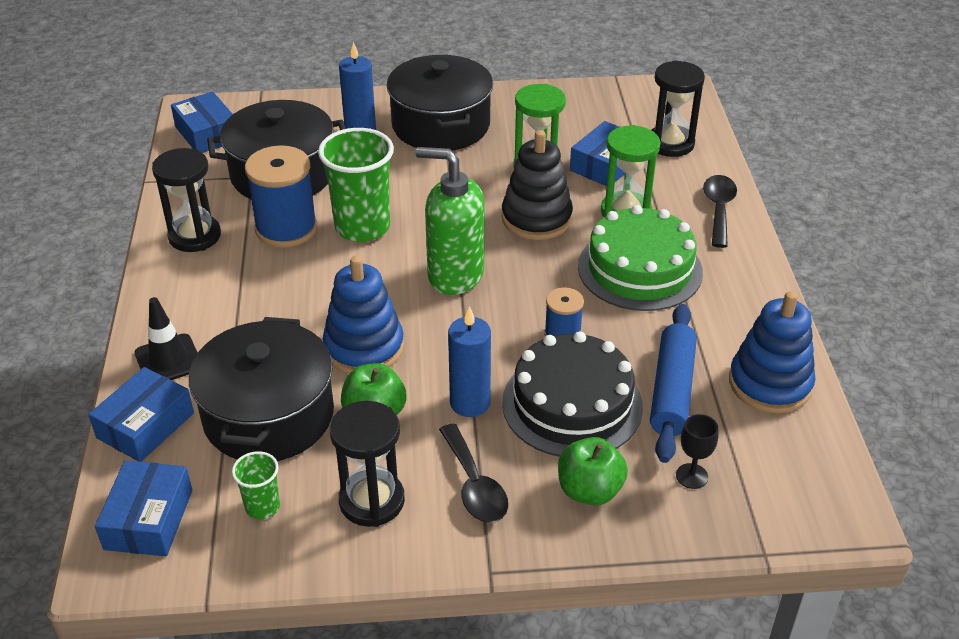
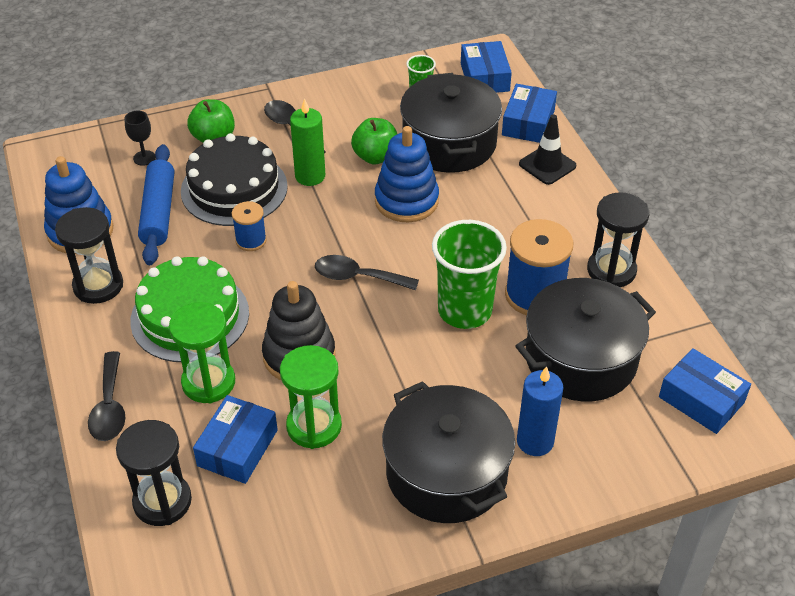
camera: 165 degrees right, 5 degrees up
(372, 501) = (354, 108): black hourglass -> black hourglass (98, 285)
(455, 275) = (358, 277): green soap dispenser -> black spoon
(470, 403) = (310, 176): blue candle -> green candle

